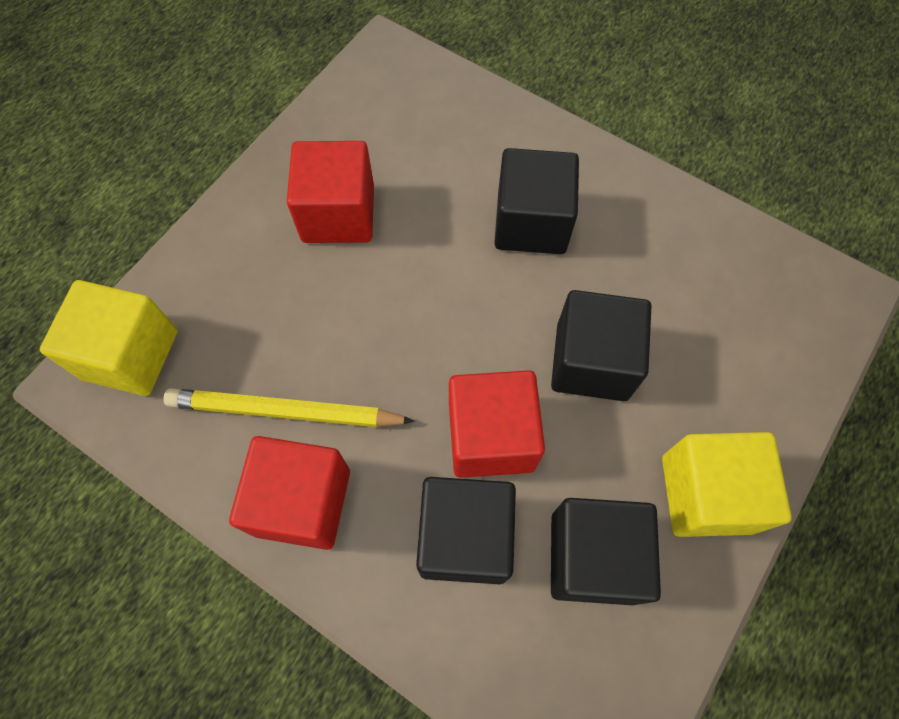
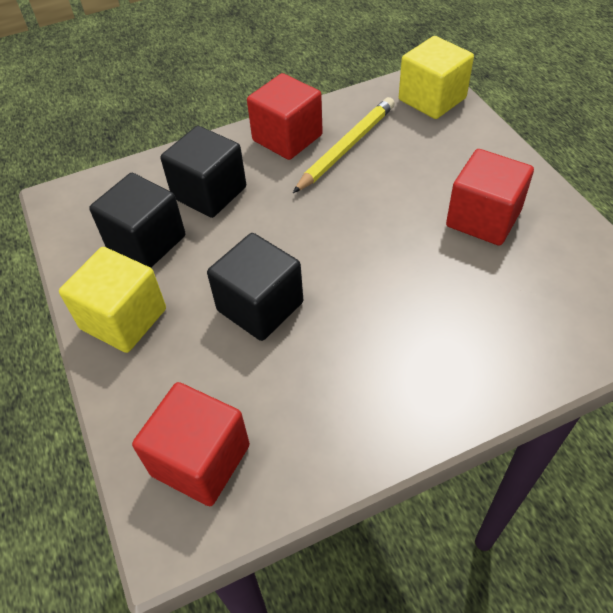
camera: 125 degrees right, 15 degrees down
(491, 436) = (255, 229): red cube -> red cube (200, 460)
(531, 223) = (402, 330): black cube -> none

